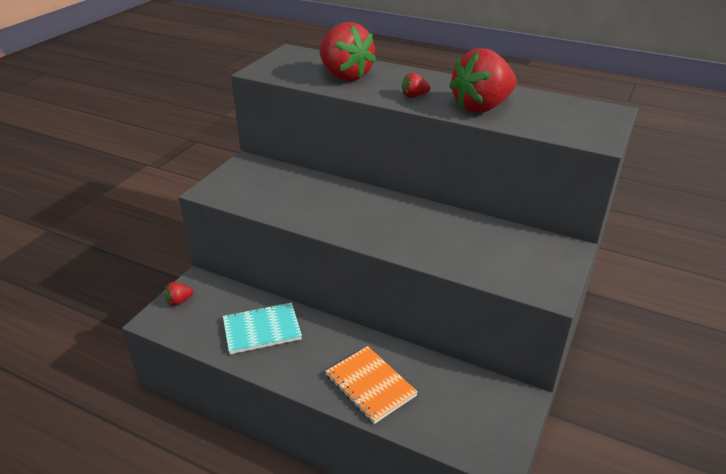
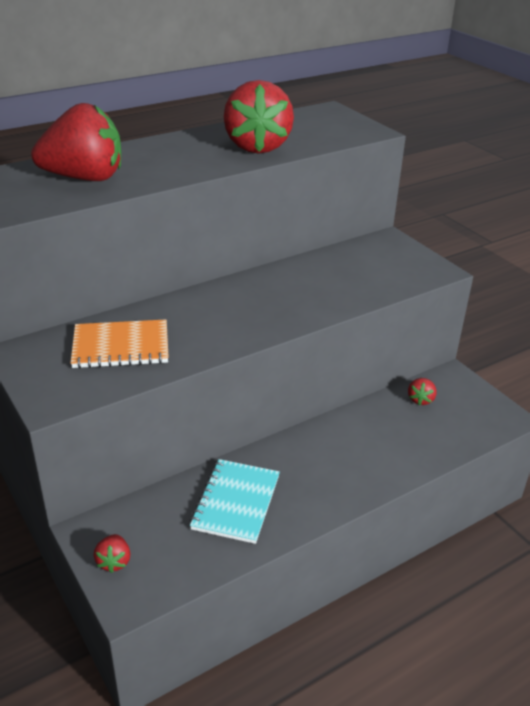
camera: 60 degrees left, 0 degrees up
(370, 385) = (379, 454): orange notebook -> orange notebook (121, 347)
(414, 96) = (190, 164): red strawberry -> red strawberry (420, 399)

